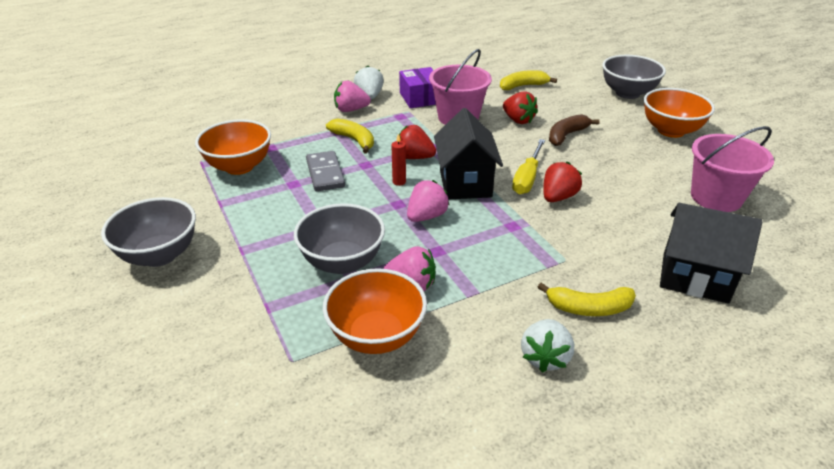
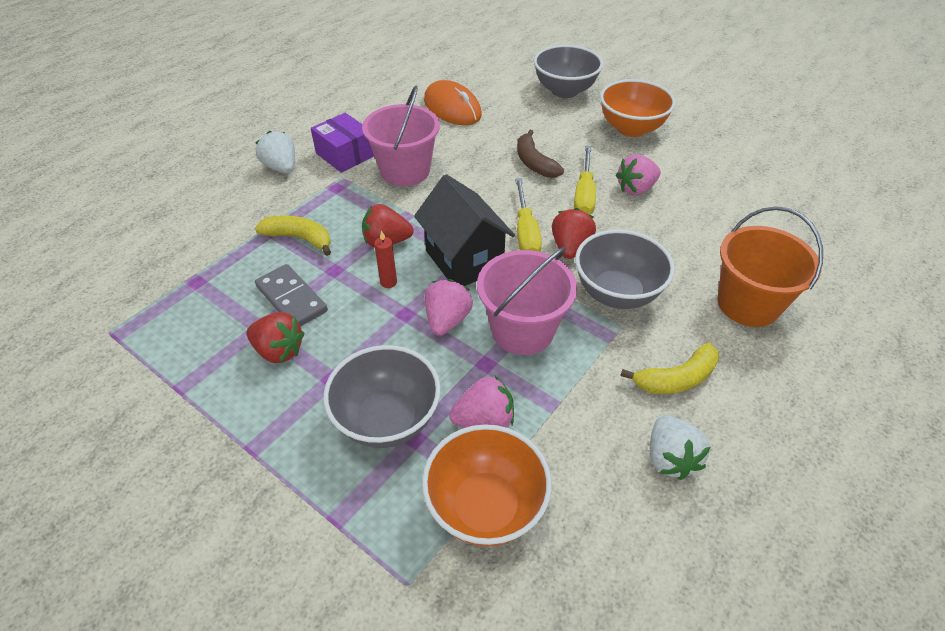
camera: 25 degrees left, 10 degrees up
(159, 255) = (140, 501): grey bowl -> grey bowl (616, 293)
(239, 167) = (170, 324): orange bowl -> none
(351, 110) = (269, 194): pink strawberry -> pink strawberry (636, 189)
(518, 120) = (473, 156): red strawberry -> red strawberry (279, 351)
(523, 86) = (452, 108): yellow banana -> orange mouse
(566, 135) = (534, 163): brown banana -> brown banana turned 45 degrees counterclockwise
(595, 165) = (584, 194): none -> yellow screwdriver
(695, 278) = (748, 304): black house -> orange bucket
(716, 197) = (714, 200): pink bucket -> pink bucket (522, 330)

